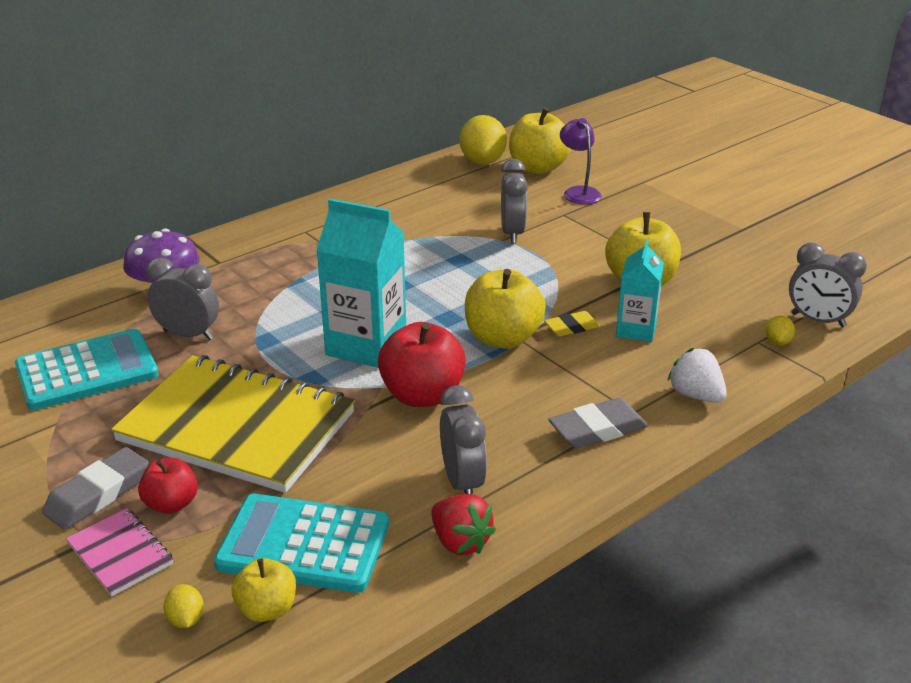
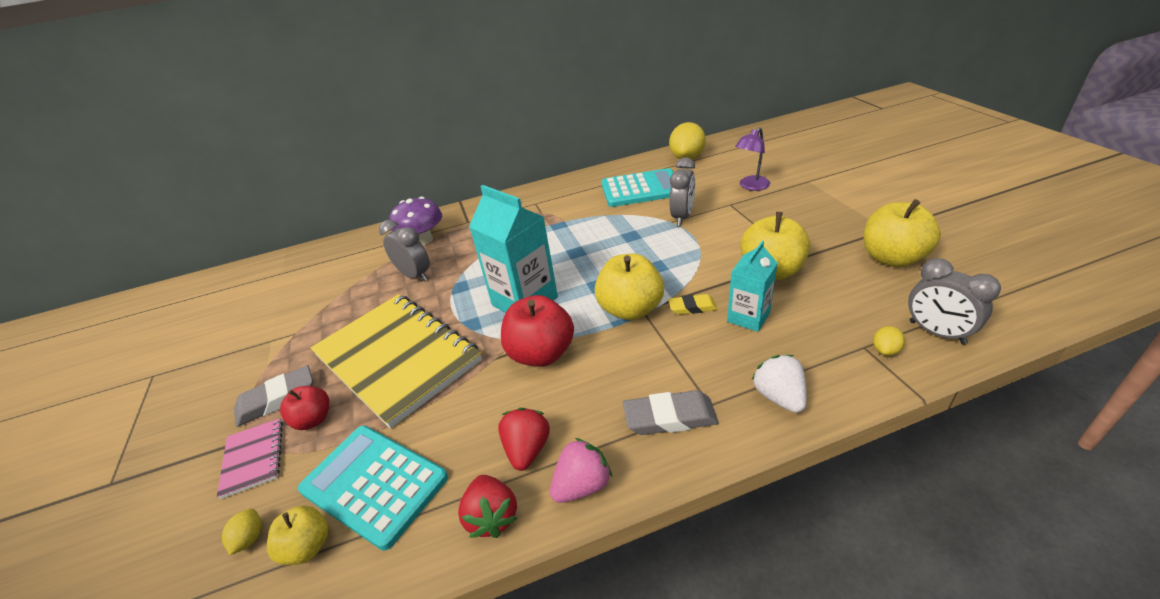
camera: 25 degrees right, 5 degrees up
(87, 371) = (339, 295): turquoise calculator -> turquoise calculator (641, 189)
(462, 482) = (527, 449): grey clock -> red strawberry
(538, 168) = (726, 165): yellow apple -> yellow apple (892, 258)
(539, 499) = (582, 485): none -> pink strawberry
(578, 192) = (751, 186): purple lamp -> purple lamp turned 135 degrees counterclockwise

